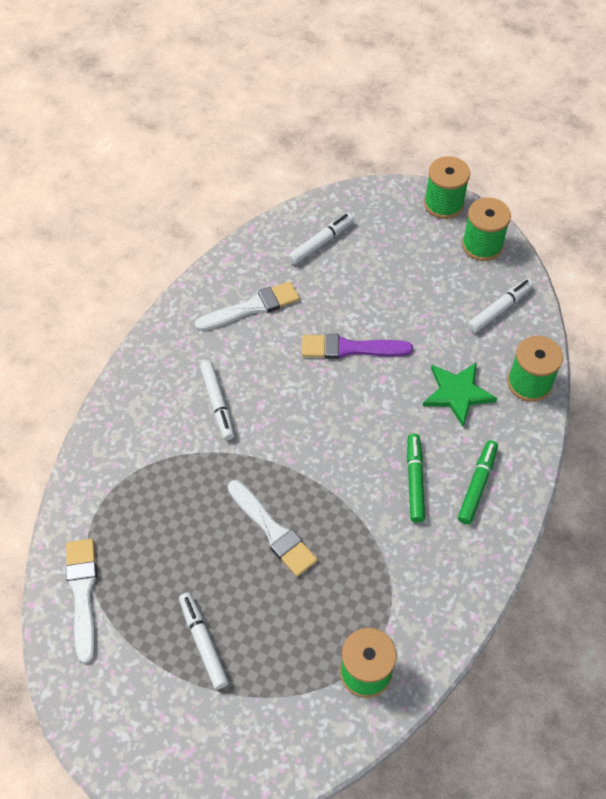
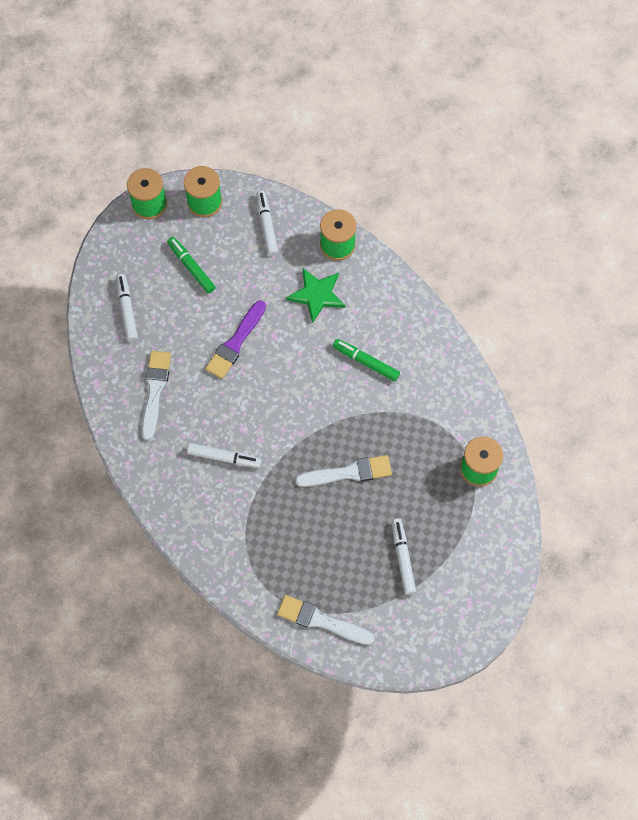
camera: 60 degrees left, 10 degrees up
(203, 643) = (403, 558): white marker -> white marker turned 75 degrees clockwise
(477, 485) = (393, 326): green marker -> green marker (191, 267)

